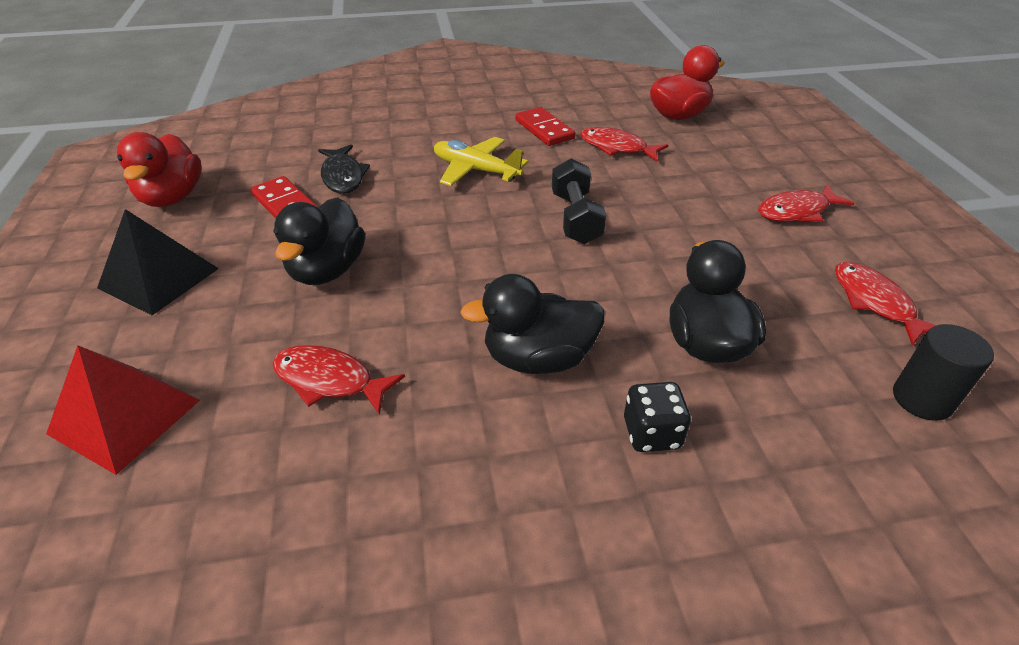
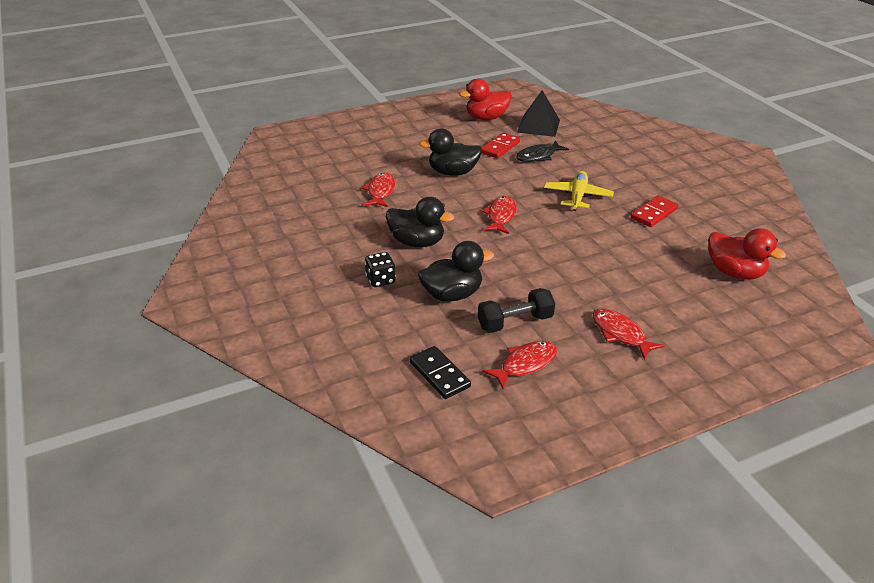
camera: 75 degrees right, 5 degrees down
(125, 416) = (346, 155): red pyramid -> none
(158, 278) = (425, 135): black pyramid -> black pyramid (538, 126)
(538, 358) = (417, 242): black duck -> black duck turned 135 degrees clockwise
(575, 218) = (547, 239): black dumbbell -> black dumbbell (515, 322)
(617, 147) = (653, 247): red fish -> red fish (501, 216)
(922, 399) = (439, 374): black cylinder -> black domino

